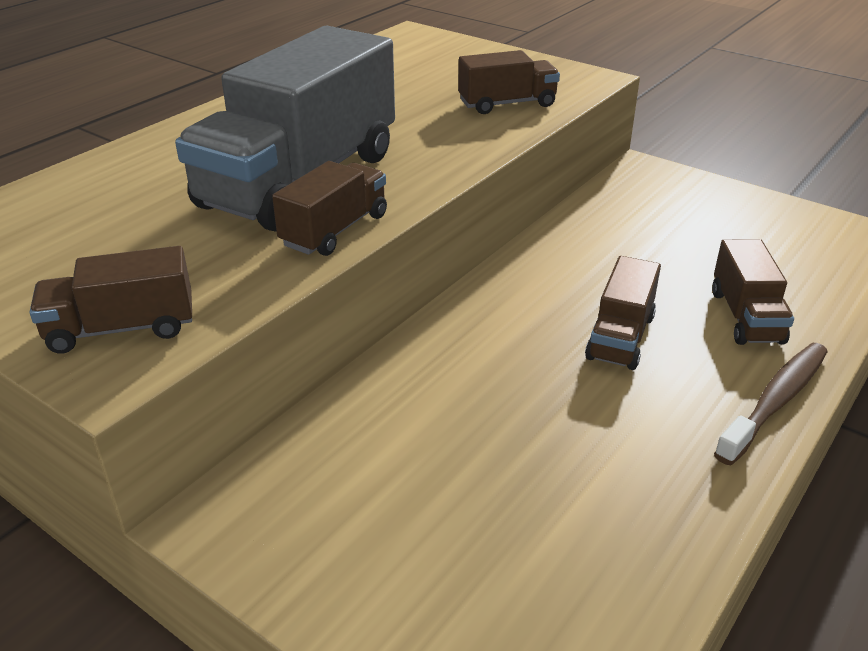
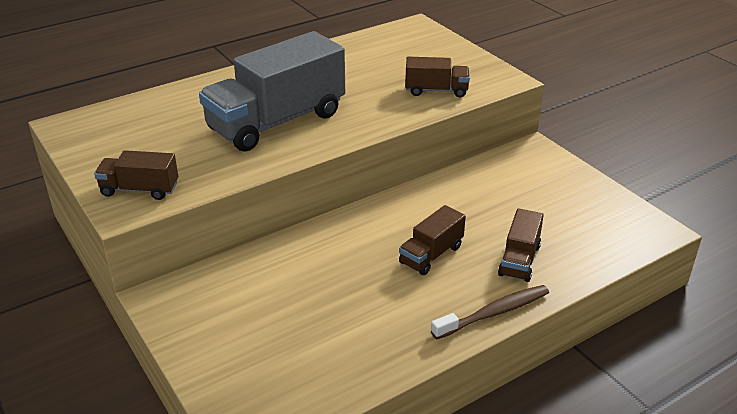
camera: 20 degrees right, 0 degrees up
(335, 230) = (275, 157): brown truck -> none

